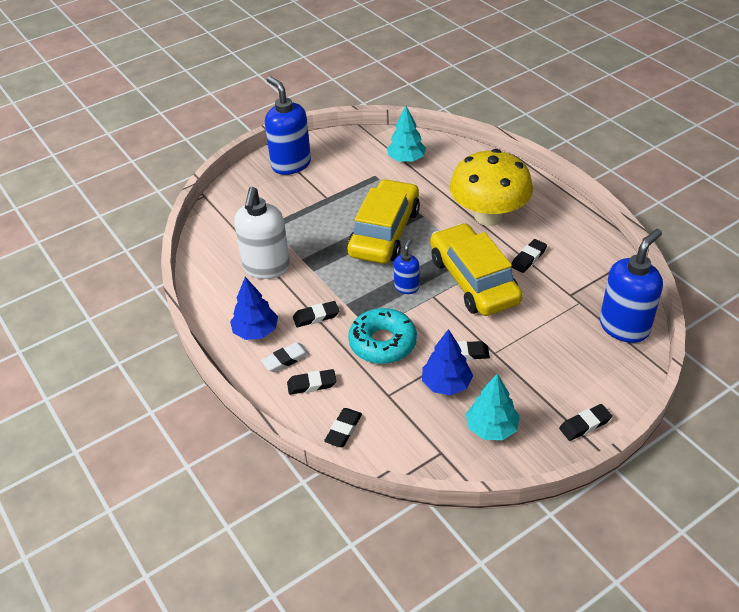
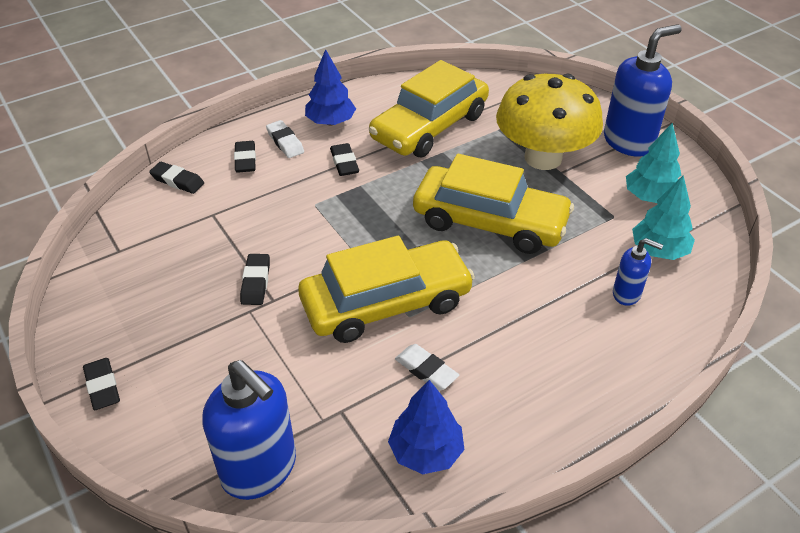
camera: 90 degrees right, 0 degrees up
(266, 268) = (429, 126): white soap dispenser -> yellow car
(382, 343) = (291, 213): turquoise donut -> none
(406, 287) = (381, 237): blue soap dispenser -> blue soap dispenser (627, 294)
(446, 384) = (212, 262): blue tree -> blue tree (426, 451)
(489, 216) = (526, 334): yellow mushroom -> yellow mushroom (543, 158)
(491, 428) = (133, 295): turquoise tree -> turquoise tree (650, 197)
(528, 258) = (426, 370): black eraser -> white eraser

